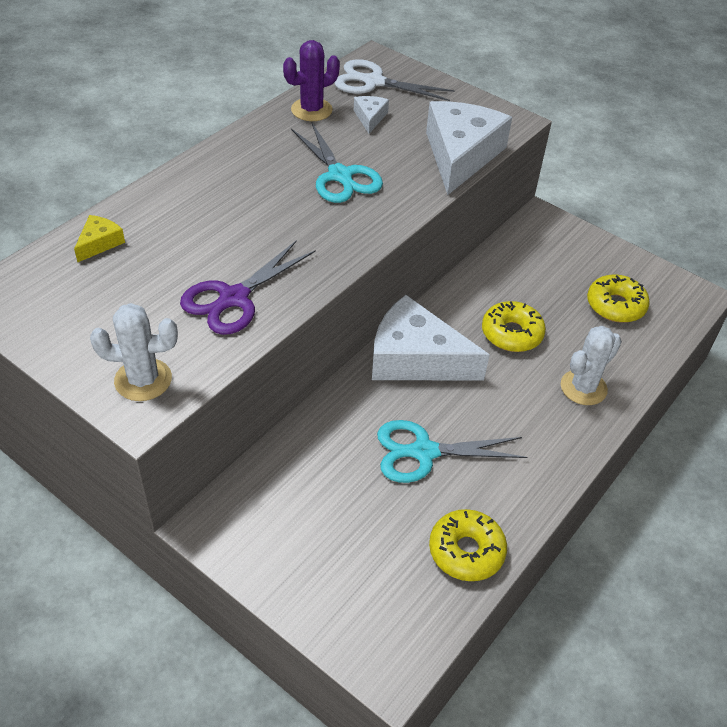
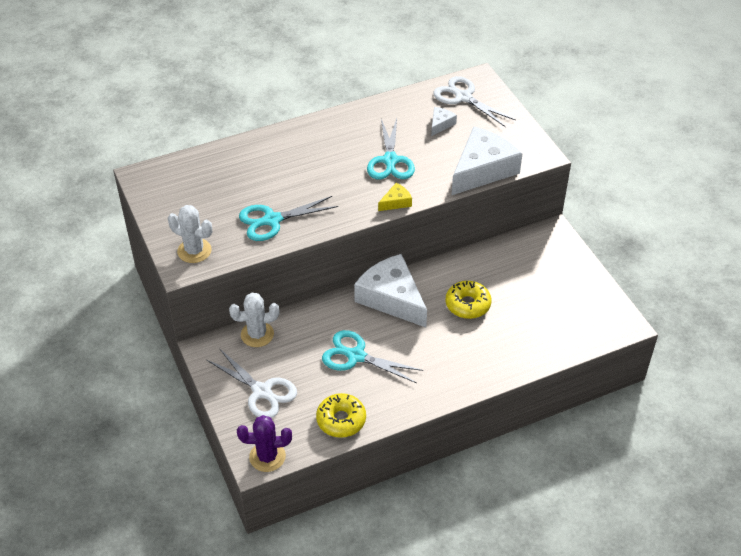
camera: 30 degrees right, 0 degrees up
(99, 243) = (218, 162): yellow cheese -> yellow cheese (396, 202)
(234, 298) = (272, 220): purple scissors -> turquoise scissors
(311, 110) = (405, 107): purple cactus -> purple cactus (267, 457)
(329, 556) = (262, 391): none -> white scissors
(583, 388) = (489, 356): white cactus -> white cactus (257, 334)
(615, 306) = (557, 311): yellow donut -> none

